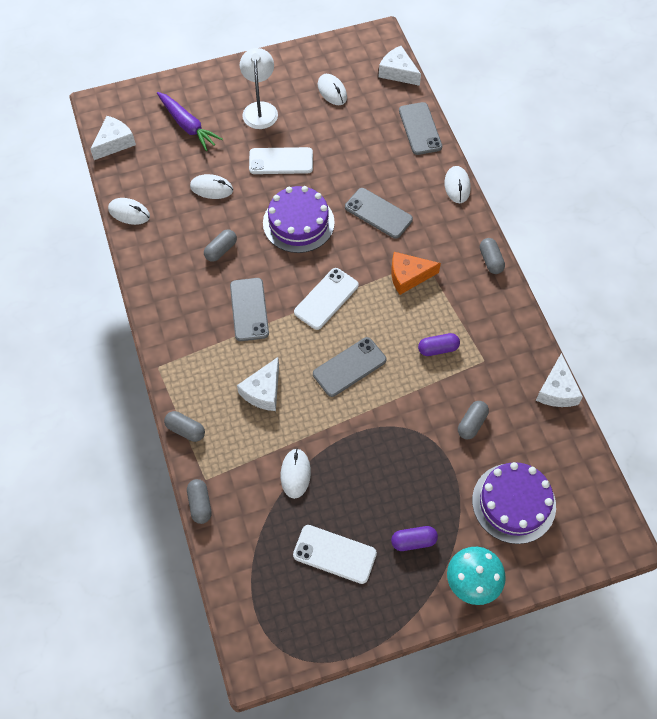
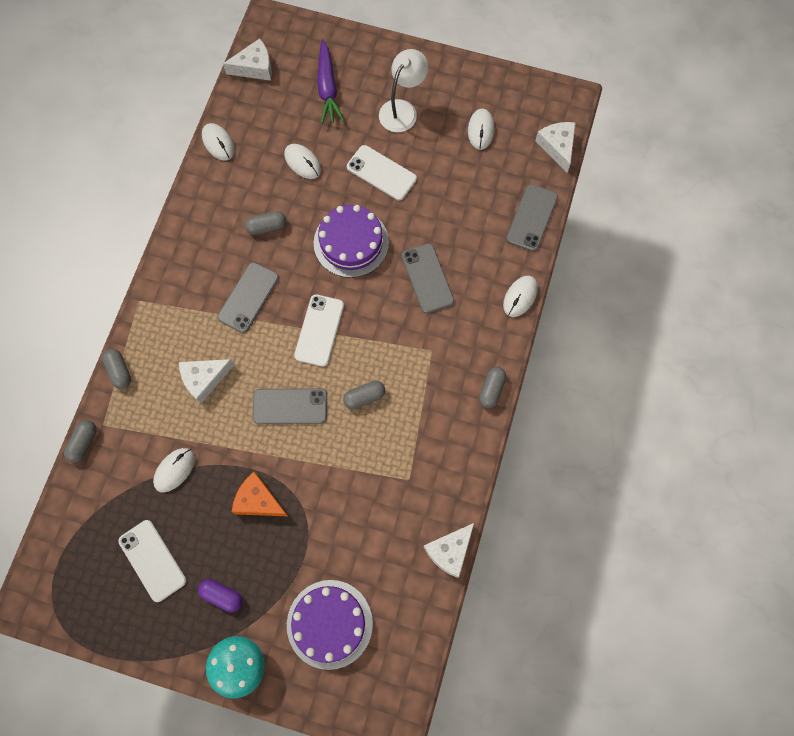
camera: 35 degrees right, 10 degrees up
(326, 299) = (319, 330): white phone -> white phone turned 60 degrees counterclockwise
(408, 276) = (406, 356): orange cheese -> orange cheese (258, 500)
(438, 349) = (377, 441): purple capsule -> none
(472, 423) = (351, 529): grey capsule -> grey capsule (364, 397)

